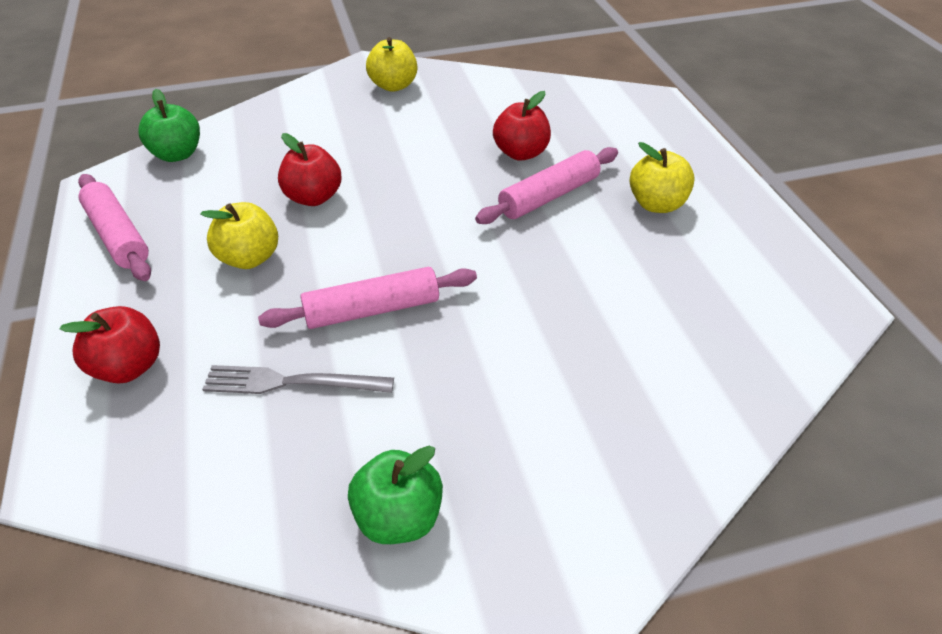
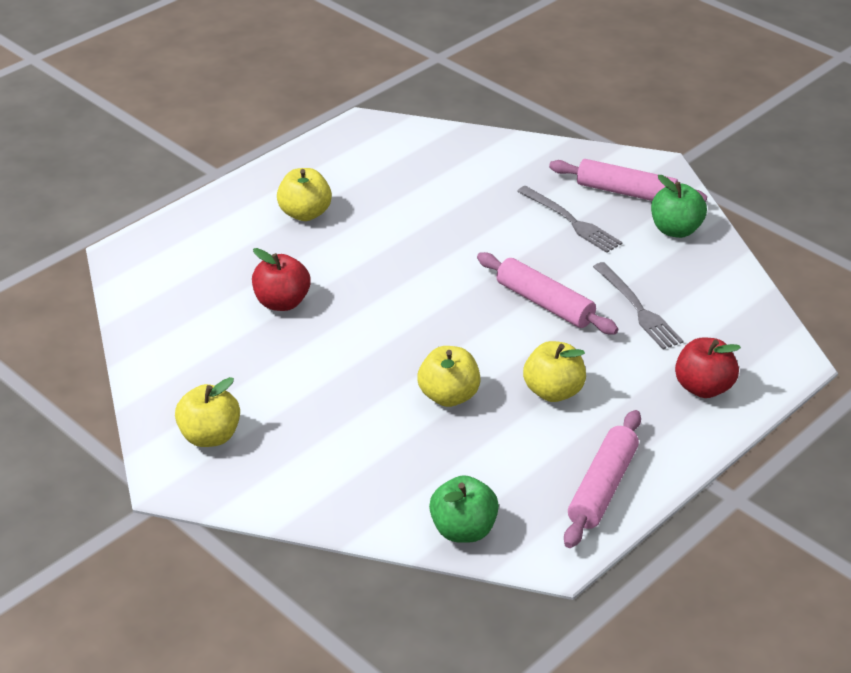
camera: 120 degrees left, 5 degrees down
(313, 197) = (449, 396): red apple -> yellow apple
(502, 408) = (571, 221): none -> grey fork
(549, 196) = (337, 267): pink rolling pin -> pink rolling pin (626, 192)

